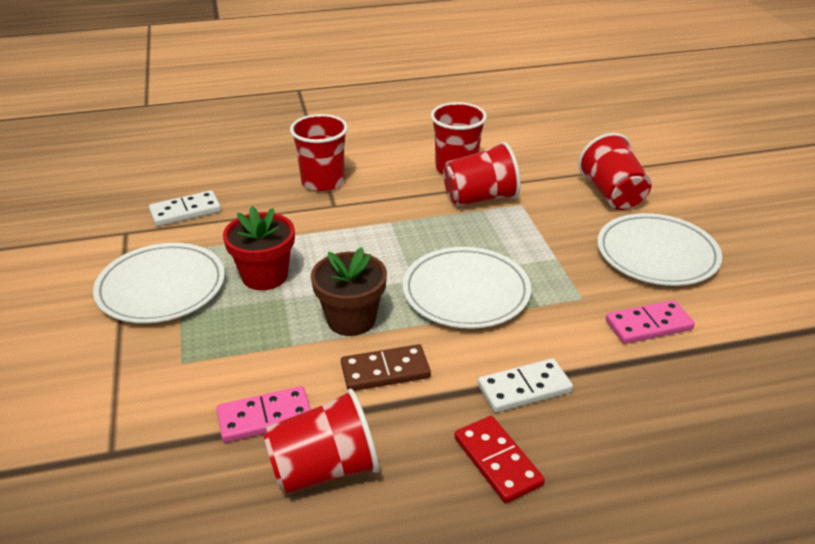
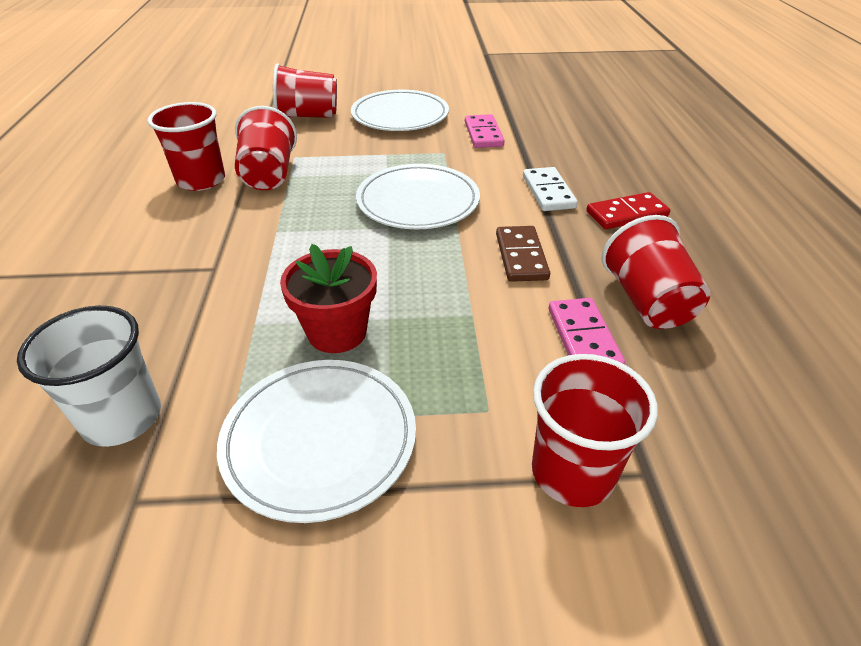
camera: 80 degrees left, 5 degrees up
(185, 211) = (122, 418): white domino -> white cup
(323, 182) = (150, 273): red cup -> red cup (572, 472)
(351, 319) = (440, 271): brown flower pot -> none

